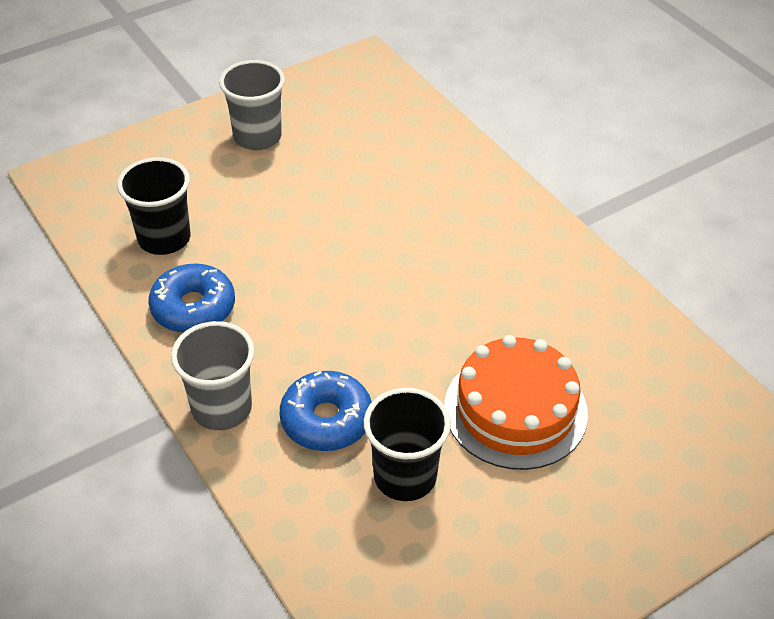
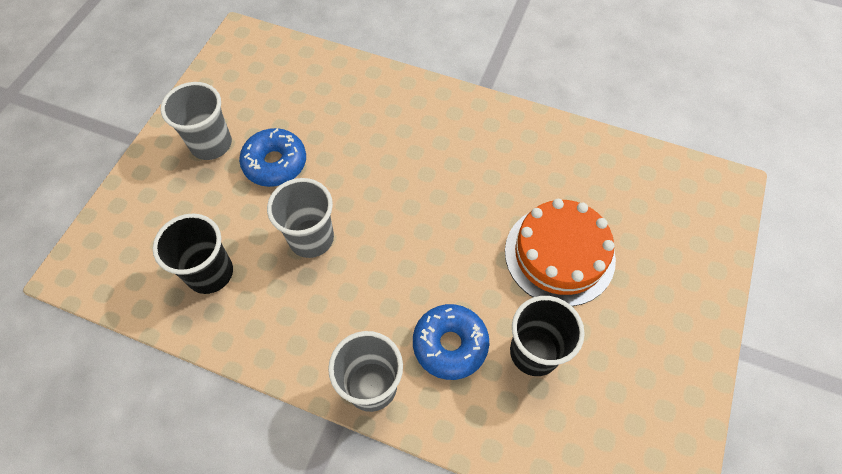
camera: 35 degrees left, 15 degrees up
(193, 308) = (282, 317): blue donut -> blue donut (275, 163)
(277, 259) = (311, 238): none -> grey cup

